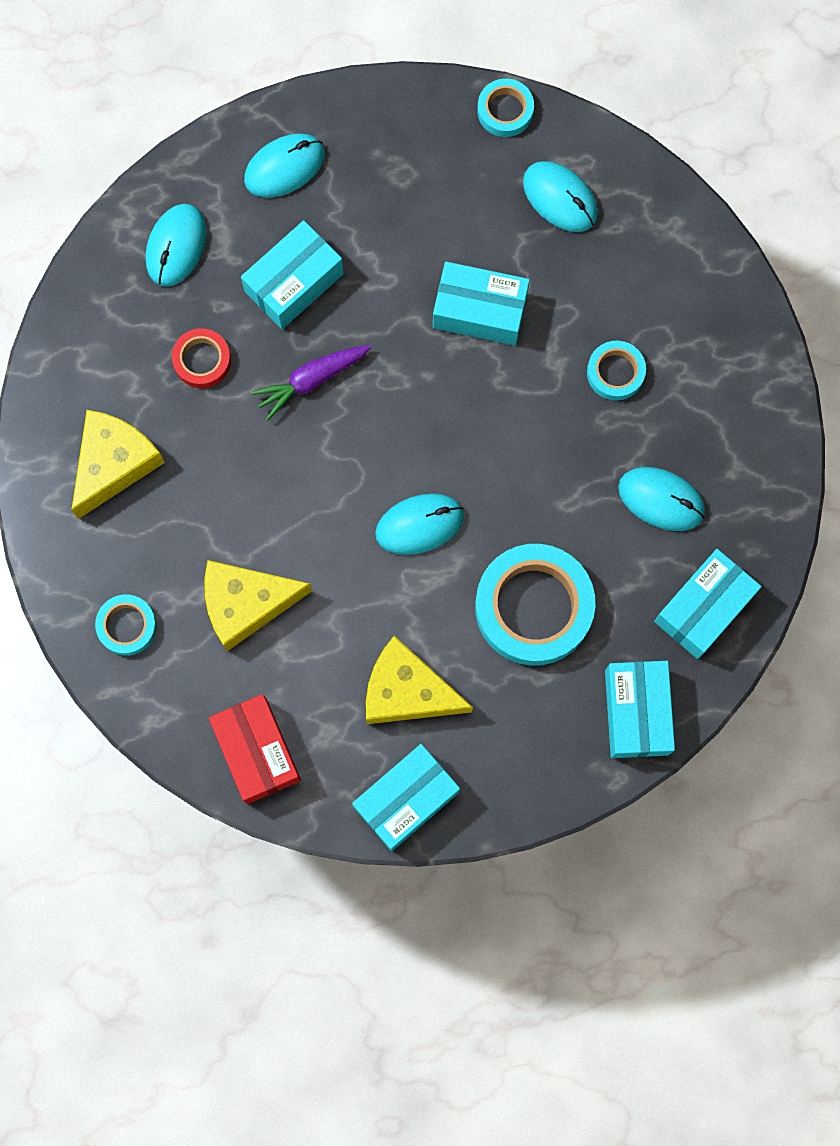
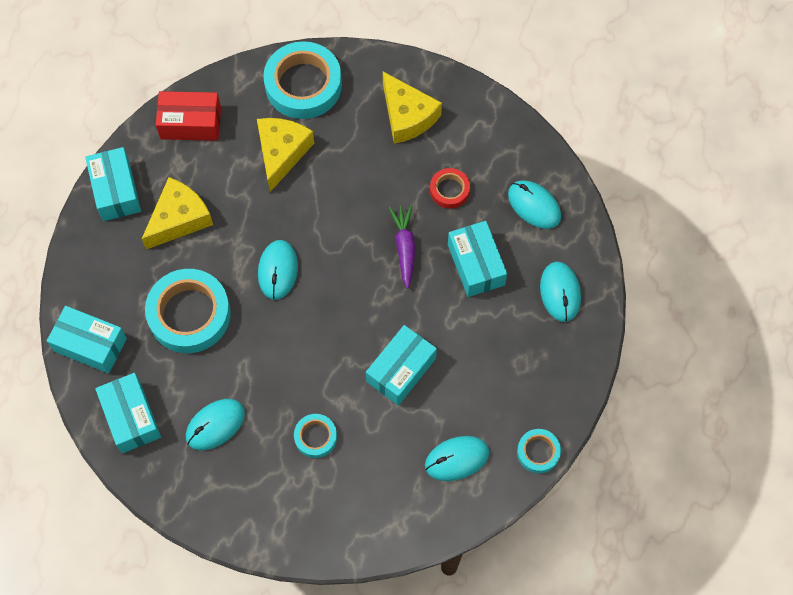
camera: 115 degrees right, 10 degrees down
(127, 626) = (303, 85): turquoise tape -> turquoise tape, size x1.99

